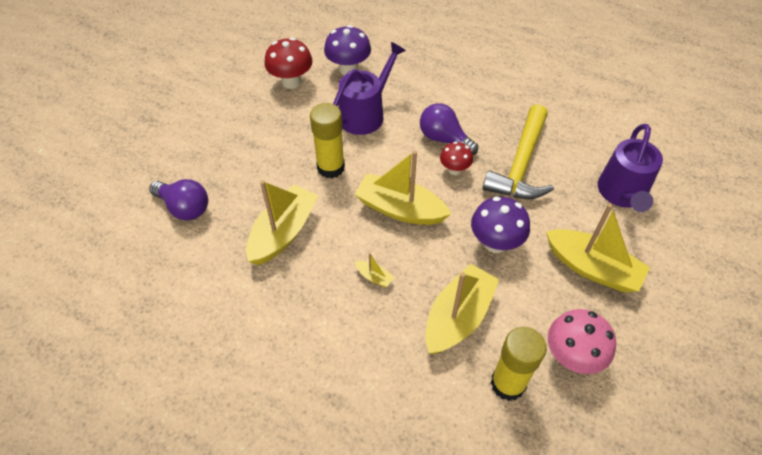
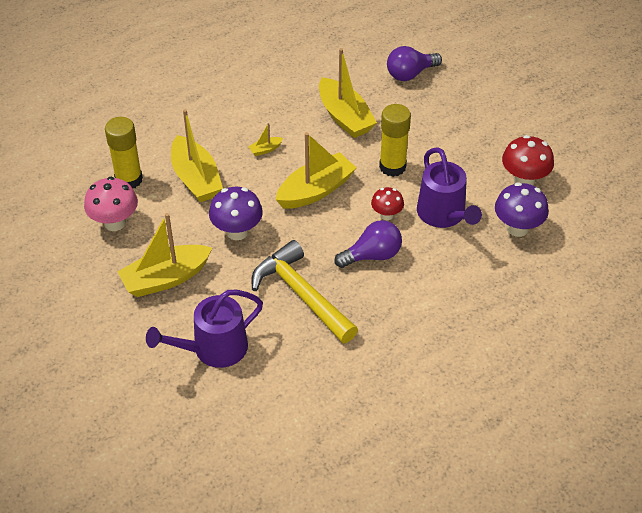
camera: 120 degrees right, 5 degrees down
(454, 170) = (330, 244): red mushroom -> red mushroom (386, 215)
(622, 193) = (213, 349): purple watering can -> purple watering can turned 75 degrees counterclockwise

